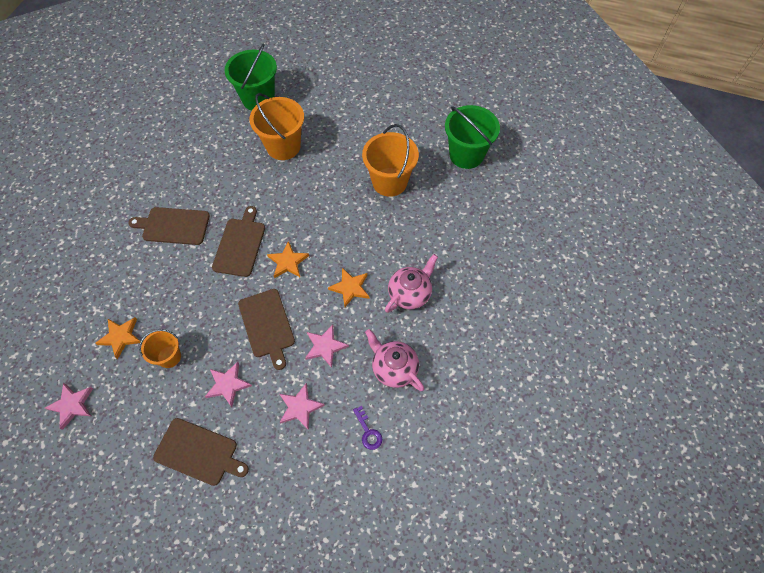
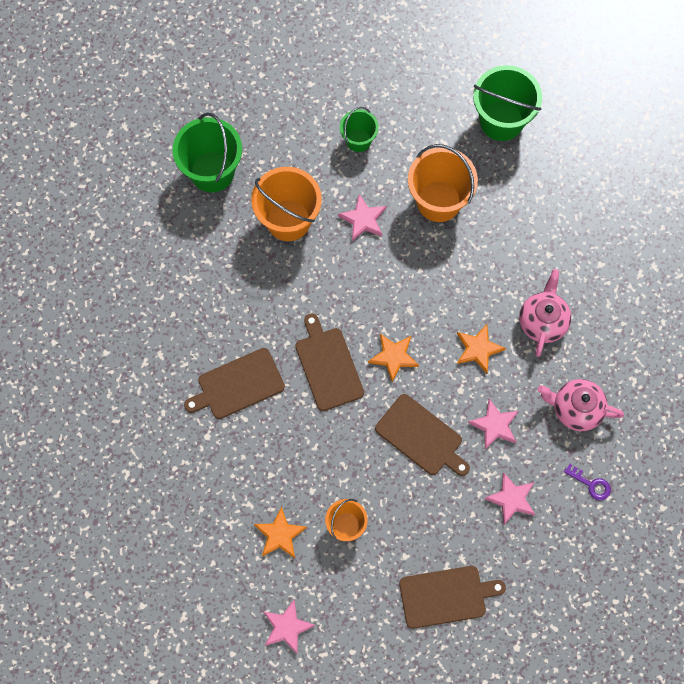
camera: 30 degrees left, 10 degrees up
(228, 385) = (426, 518): pink star -> pink star (363, 219)
(362, 123) = (358, 140): none -> green bucket

